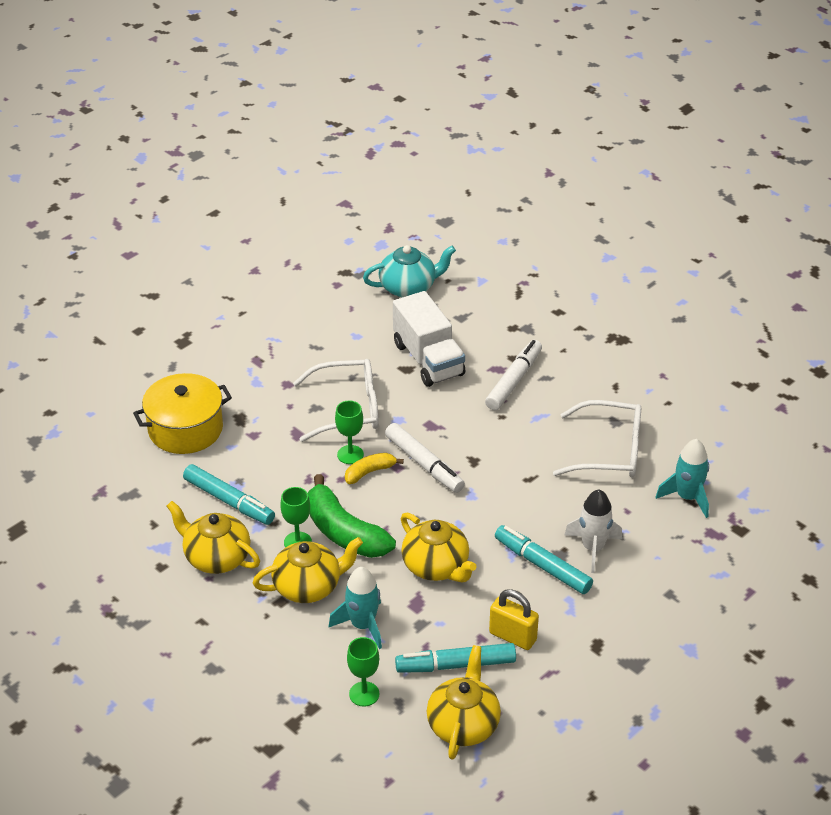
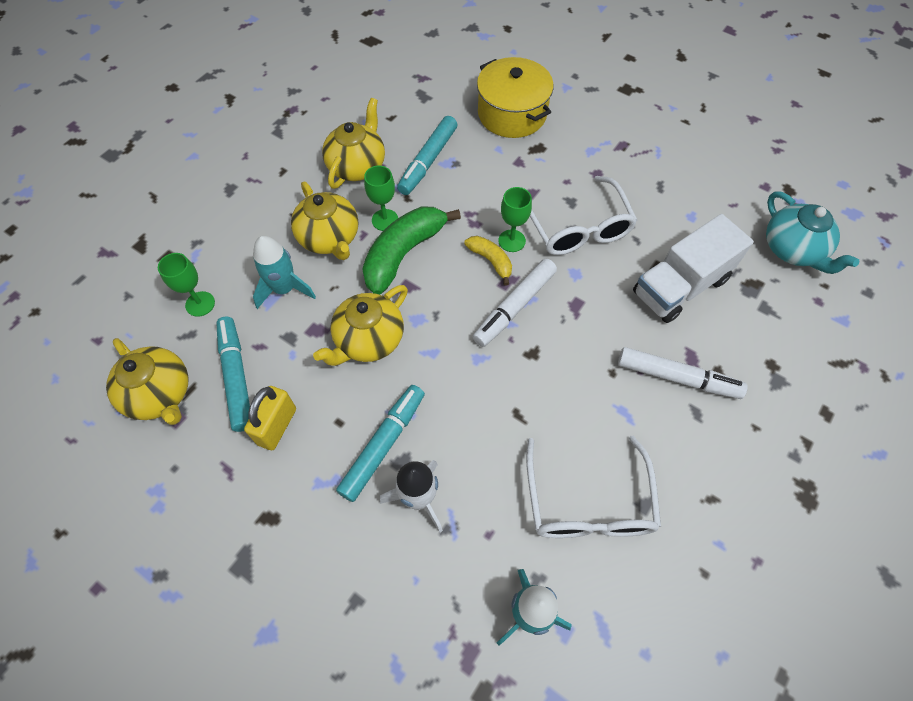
camera: 80 degrees right, 20 degrees up
(463, 724) = (160, 394): yellow teapot -> yellow teapot turned 45 degrees clockwise

